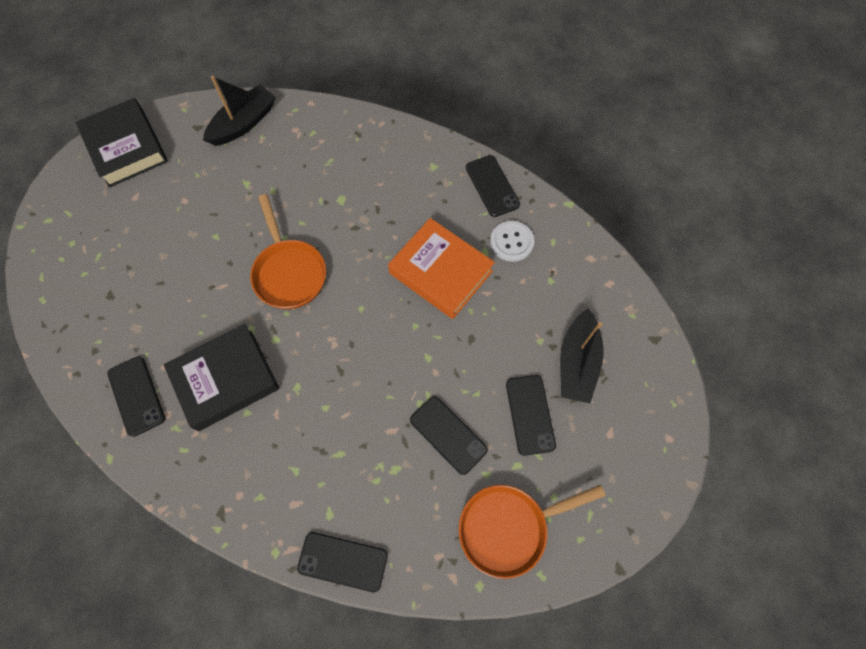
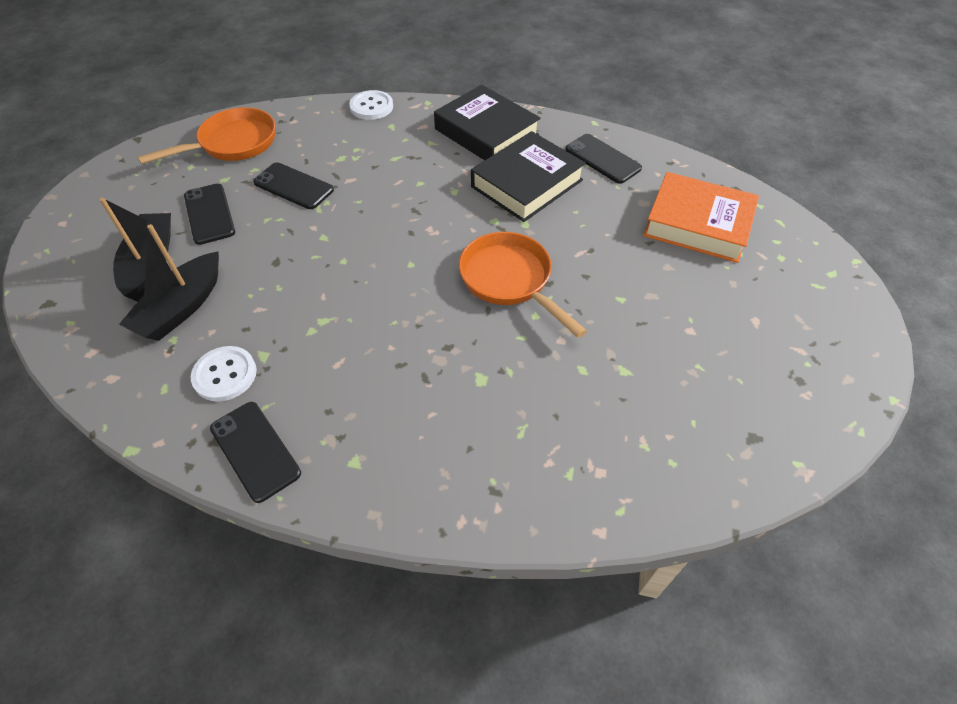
camera: 165 degrees right, 15 degrees down
(126, 147) = (826, 381): black book -> black book (486, 132)
(243, 123) = (687, 462): black boat -> black boat (182, 307)
(343, 561) = (371, 107): black phone -> white button
(441, 272) = (320, 319): orange book -> orange book (697, 224)

